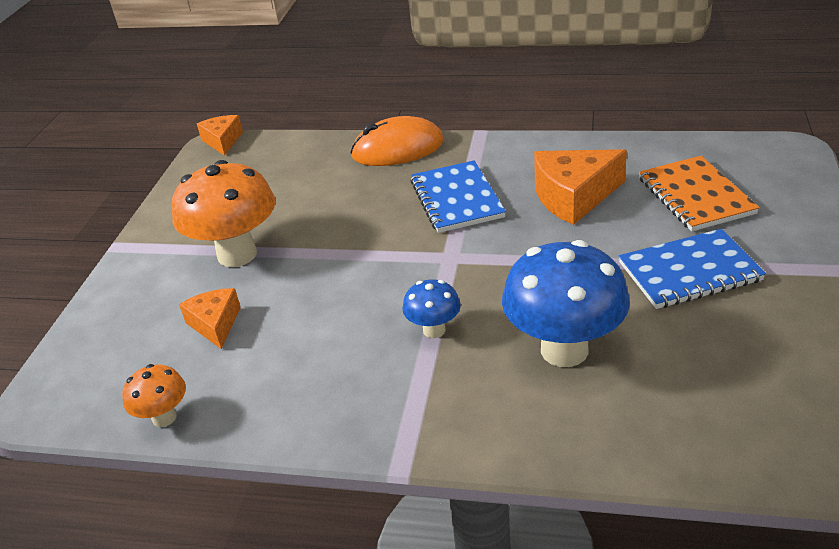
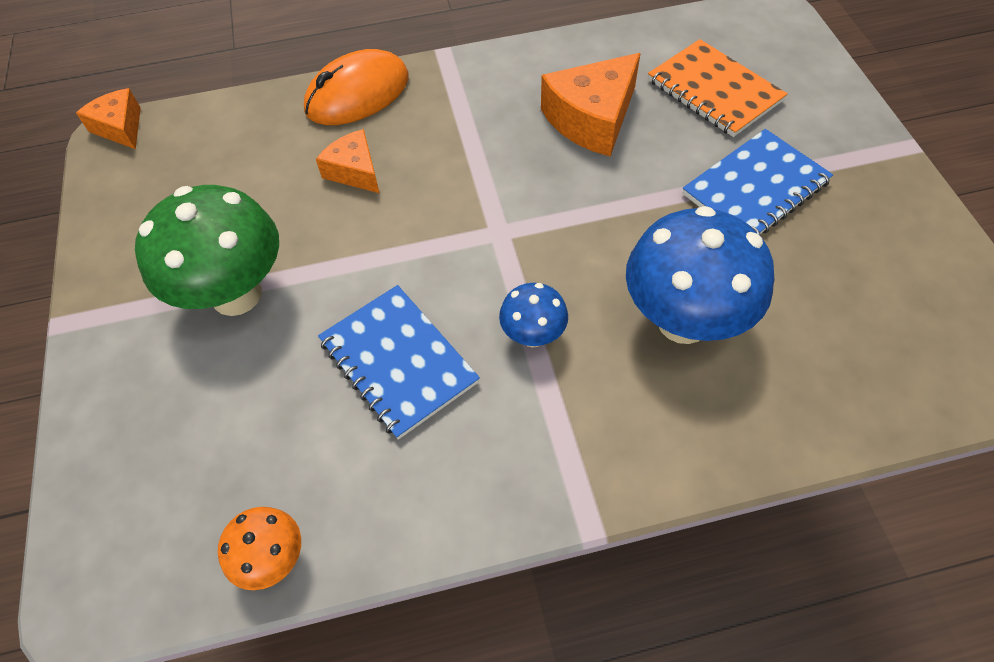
camera: 25 degrees left, 20 degrees up
(215, 324) = (264, 404): orange cheese -> orange cheese (354, 171)
(237, 254) = (236, 294): orange mushroom -> green mushroom
(456, 199) = (465, 151): blue notebook -> blue notebook (398, 362)

